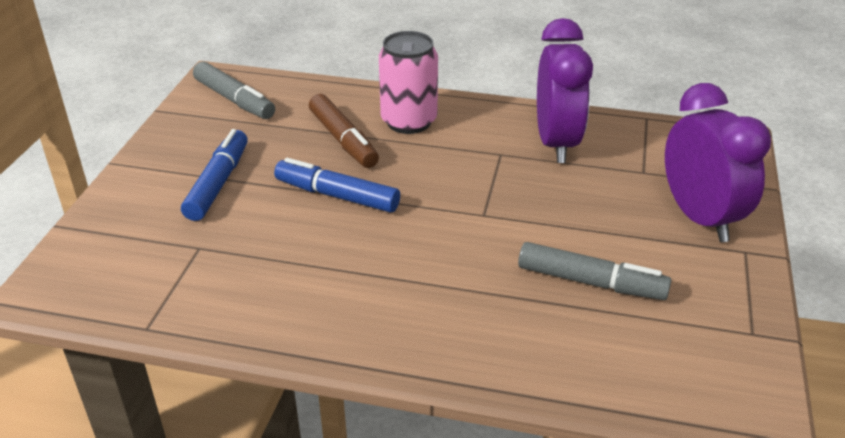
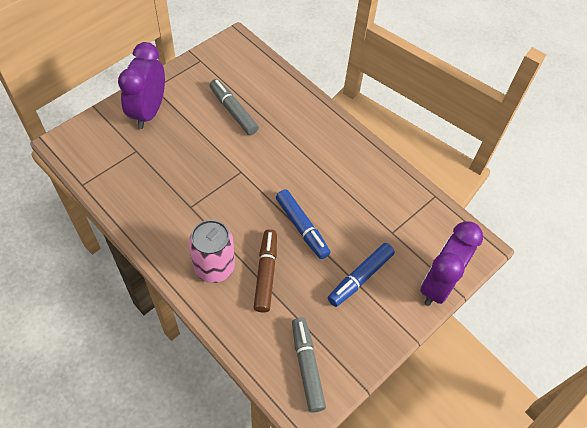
camera: 150 degrees left, 20 degrees up
(556, 143) = (153, 196): purple clock -> purple clock (438, 284)

